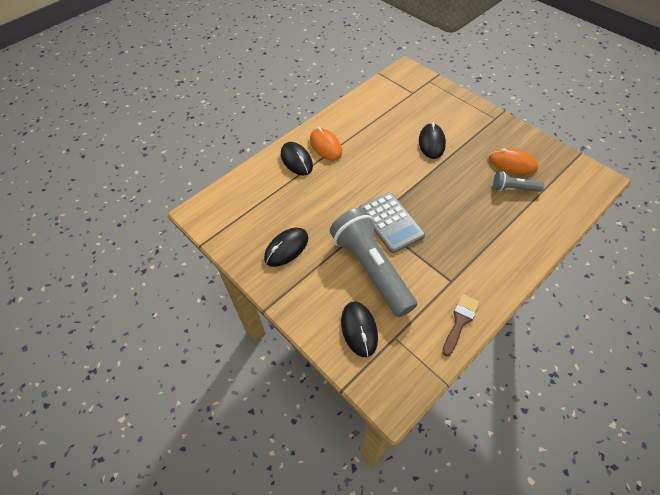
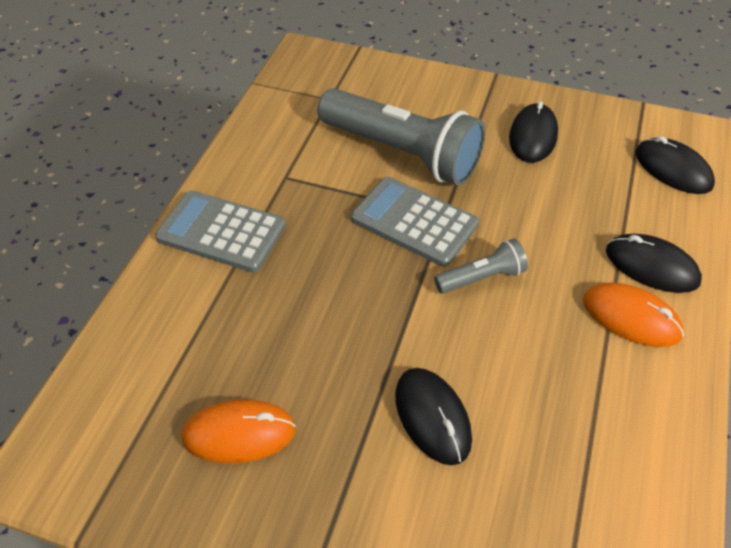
camera: 150 degrees right, 5 degrees down
(359, 329) = (375, 92): black mouse -> black mouse (672, 169)
(460, 321) = (257, 138): brown brush -> none
(501, 258) = (221, 232): none -> grey calculator
(514, 188) = (224, 369): grey flashlight -> grey flashlight (481, 278)

